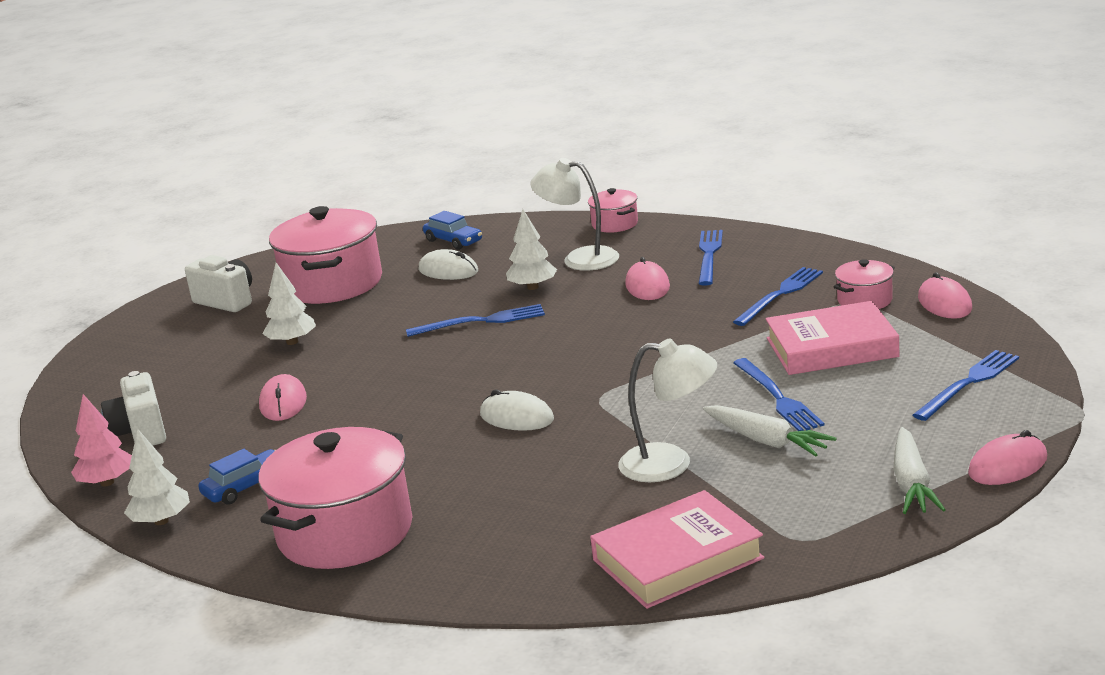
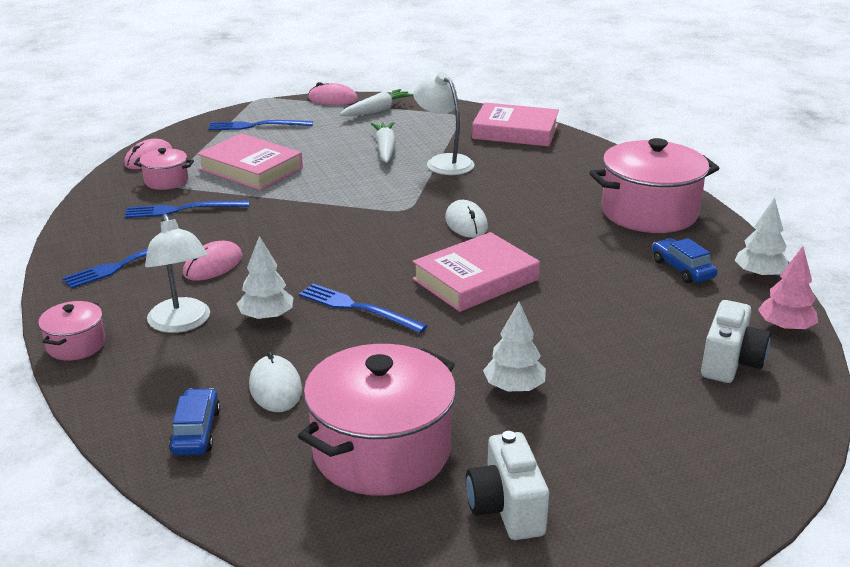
camera: 140 degrees left, 5 degrees up
(246, 486) = (682, 269): blue car -> blue car turned 60 degrees clockwise
(283, 402) = (591, 323): pink mouse -> none
(425, 381) = (475, 279): none -> pink book
(777, 397) = (334, 162): blue fork -> none

